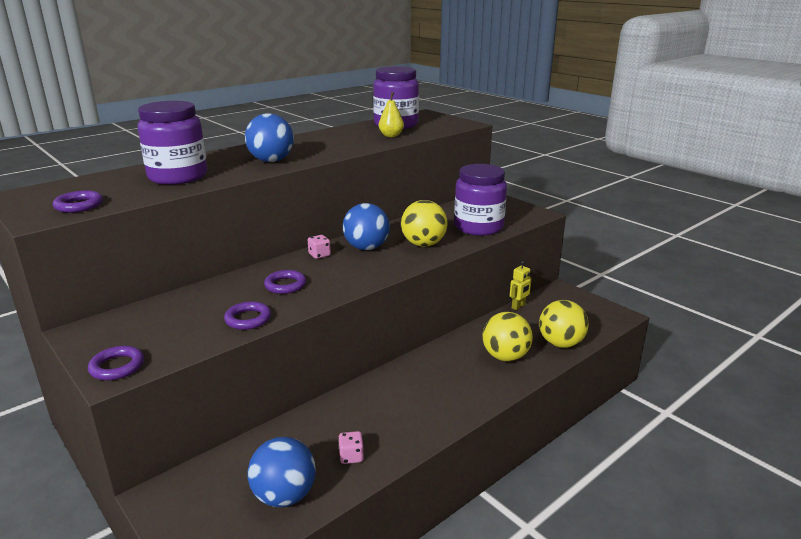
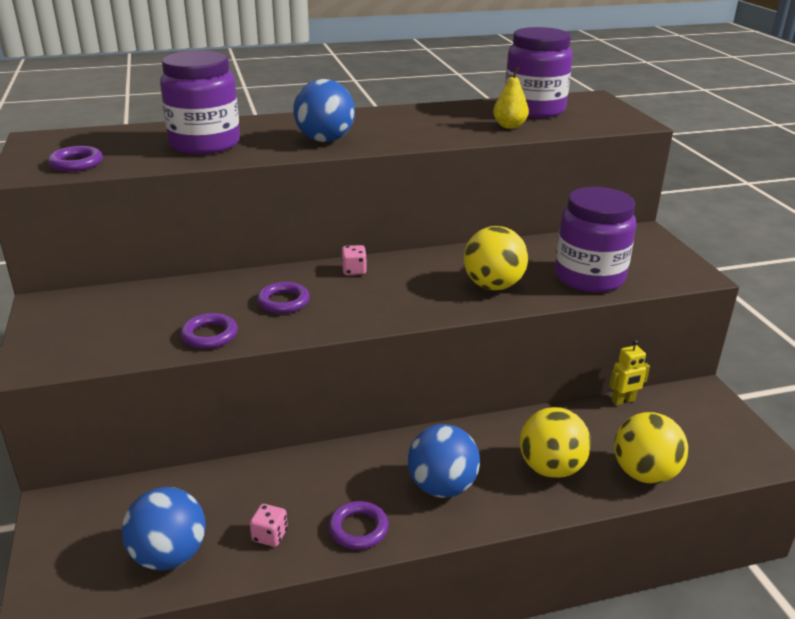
camera: 25 degrees right, 5 degrees up
(117, 367) = (44, 355): purple ring -> purple ring (358, 529)
(366, 248) = (417, 274): blue ball -> blue ball (442, 487)

